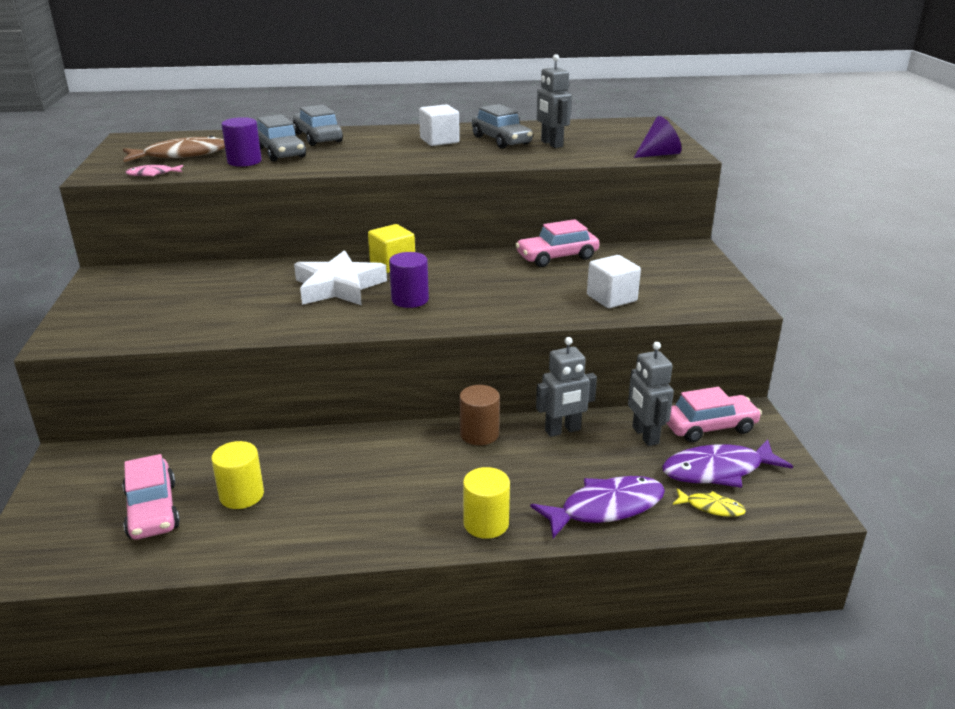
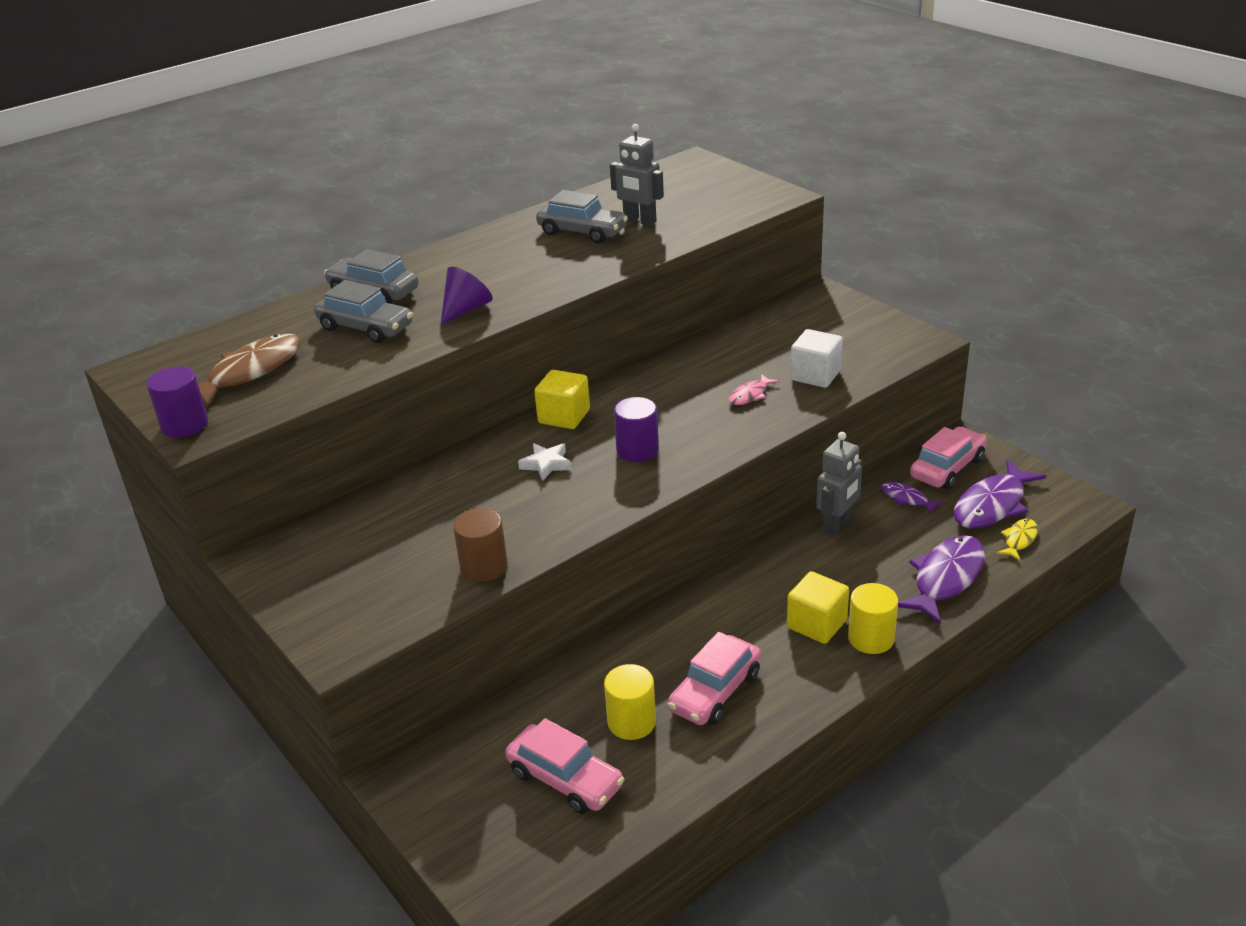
camera: 30 degrees left, 5 degrees up
(153, 174) = (265, 410): pink fish -> pink fish (750, 395)
(244, 161) = (345, 354): purple cylinder -> purple cylinder (185, 425)
(339, 287) = (546, 464): white star -> white star, size x0.48
(439, 141) = (518, 253): white cube -> none
(457, 493) = (817, 624): none -> yellow cube
(479, 434) = (771, 561): brown cylinder -> brown cylinder (484, 567)
(557, 257) = (712, 347): pink car -> pink car (715, 692)
(645, 435) = (907, 499): grey robot -> purple fish
(659, 154) = (758, 203): purple cone -> purple cone (466, 309)
(711, 507) = (1019, 540): yellow fish -> yellow fish turned 45 degrees counterclockwise

